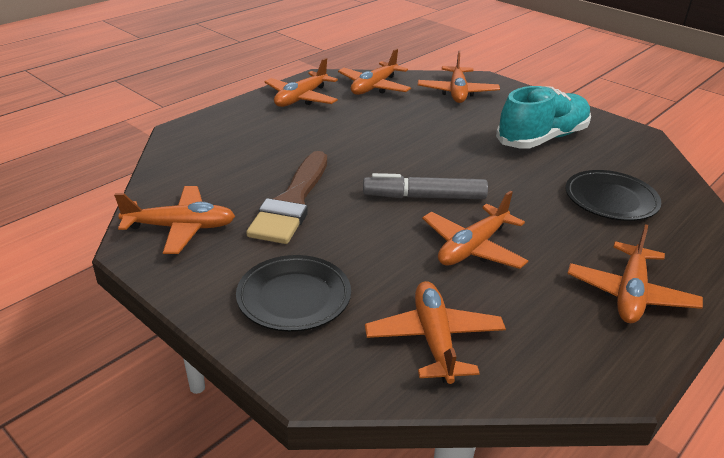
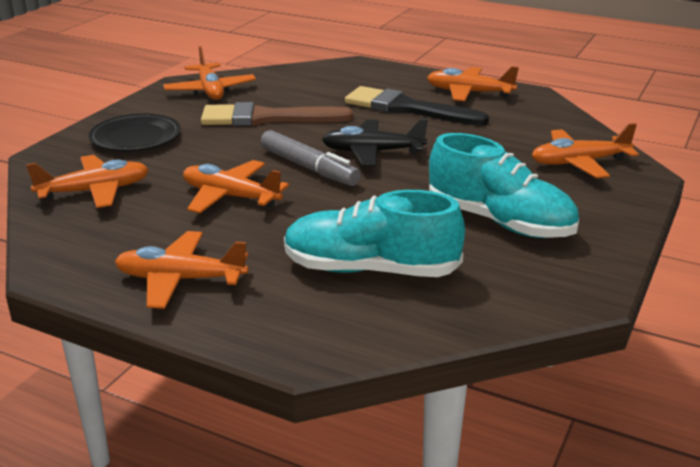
camera: 75 degrees right, 5 degrees down
(317, 129) = (407, 108): none -> black brush
(374, 87) = (537, 119): orange plane -> none
(404, 162) = (372, 152): none -> black plane
(424, 197) = (309, 168): grey marker -> grey marker turned 150 degrees clockwise
(610, 200) = (370, 269): black plate -> turquoise shoe

